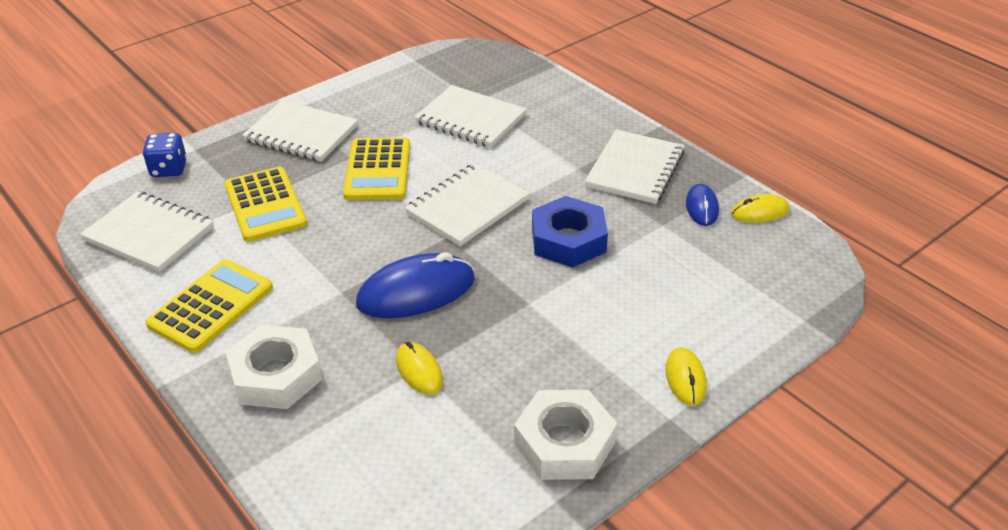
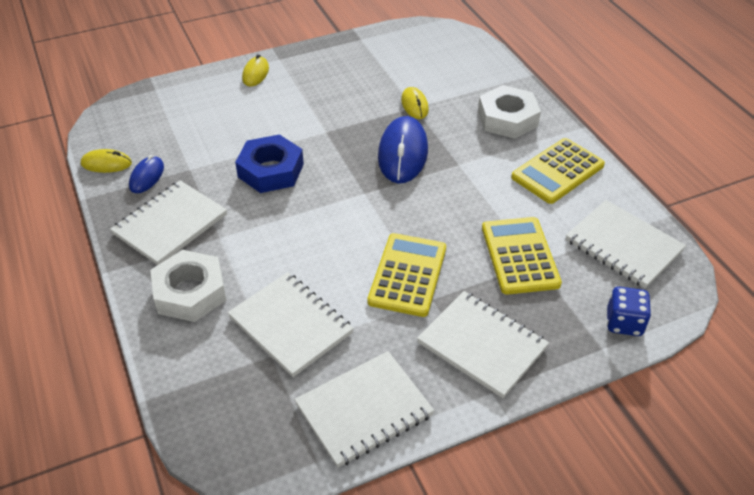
camera: 165 degrees left, 5 degrees up
(416, 292) = (403, 153): blue mouse -> blue mouse turned 75 degrees counterclockwise
(467, 207) = (337, 216): white notebook -> white notebook (364, 410)
(564, 443) = (343, 58): white nut -> white nut (190, 292)

